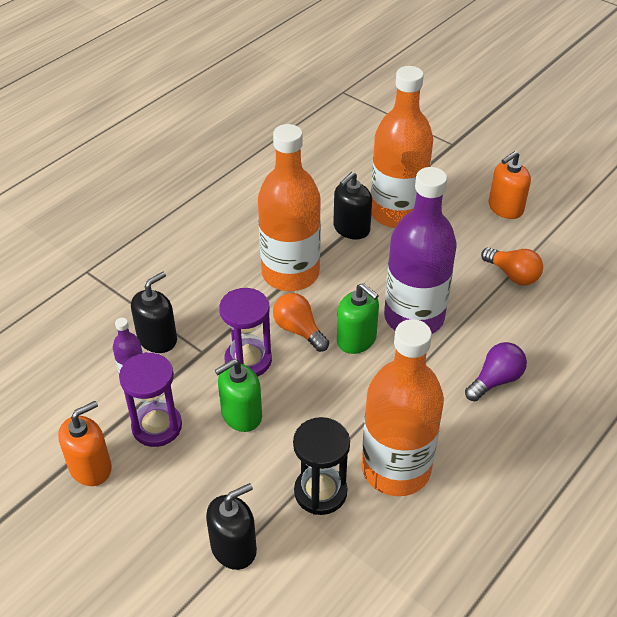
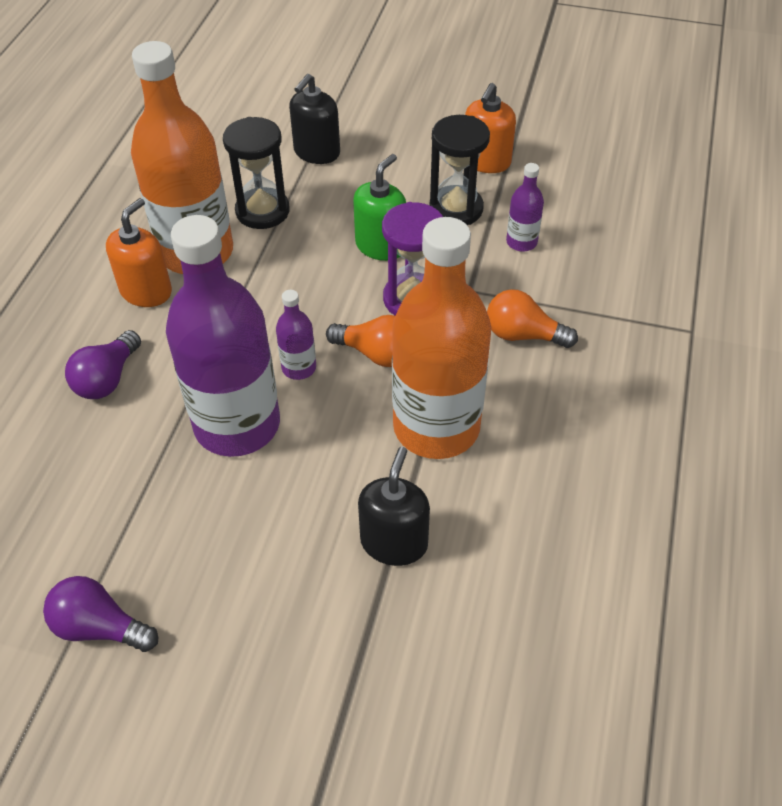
camera: 155 degrees right, 5 degrees up
(157, 339) = (531, 285): black soap dispenser -> none
(157, 426) = (456, 209): purple hourglass -> black hourglass
(356, 339) = (299, 368): green soap dispenser -> purple bottle
(396, 213) = (336, 608): orange bottle -> none
(505, 208) = (145, 705): orange soap dispenser -> orange soap dispenser (146, 291)
(512, 275) = (109, 553): orange light bulb -> orange light bulb (523, 335)
(523, 244) = (100, 627): none -> purple light bulb

